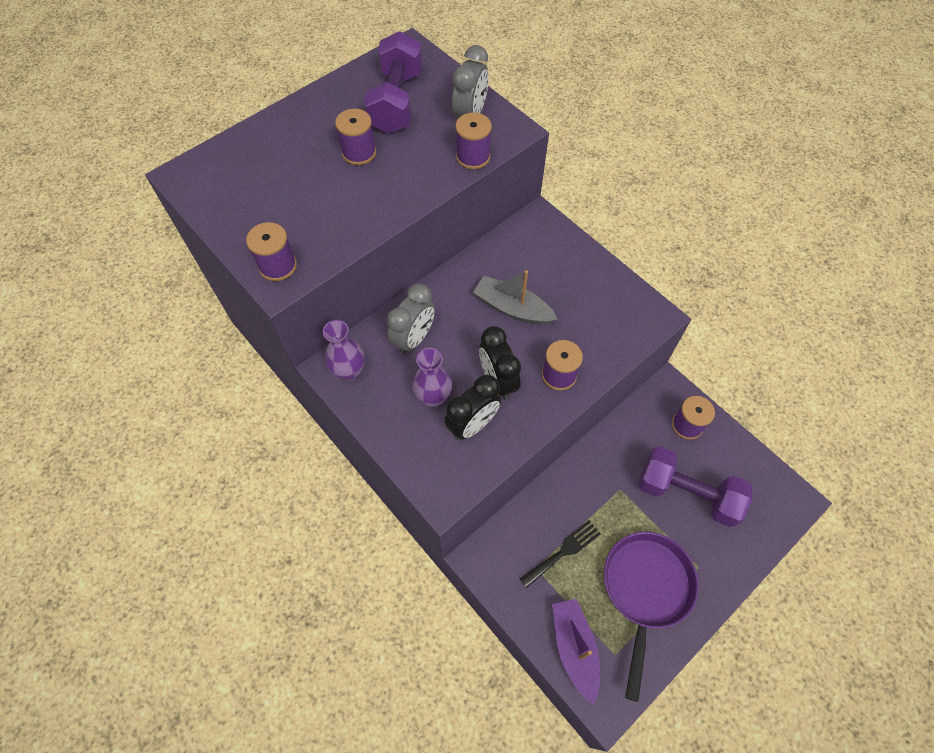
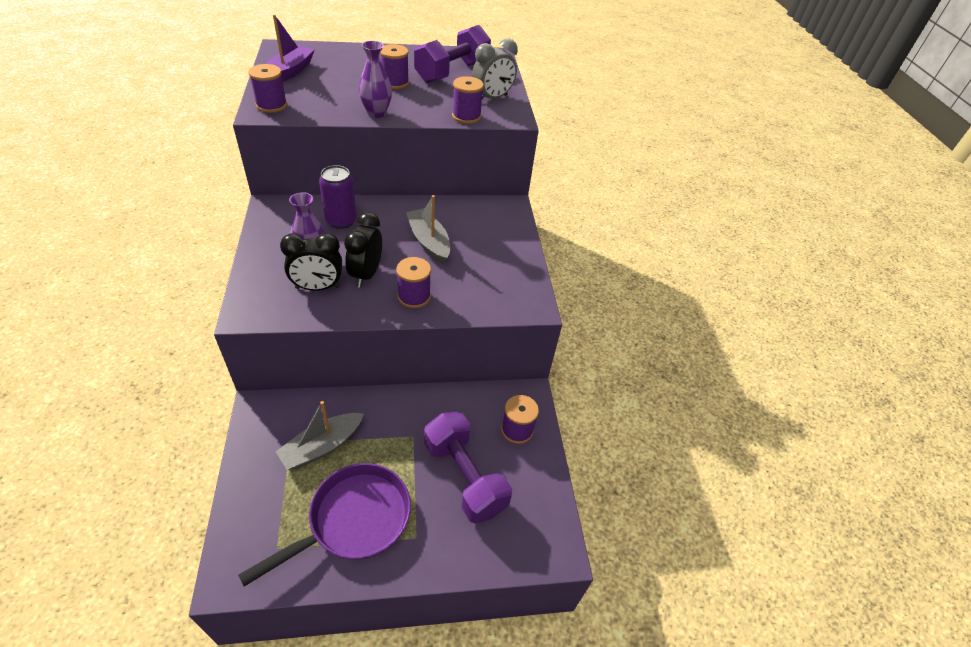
camera: 30 degrees right, 15 degrees down
(349, 371) = (279, 214): purple vase -> purple vase (376, 113)
(413, 338) = (341, 221): grey clock -> purple can
(563, 551) = (322, 446): black fork -> grey boat
(574, 648) = (252, 518): purple boat -> purple boat (289, 72)

